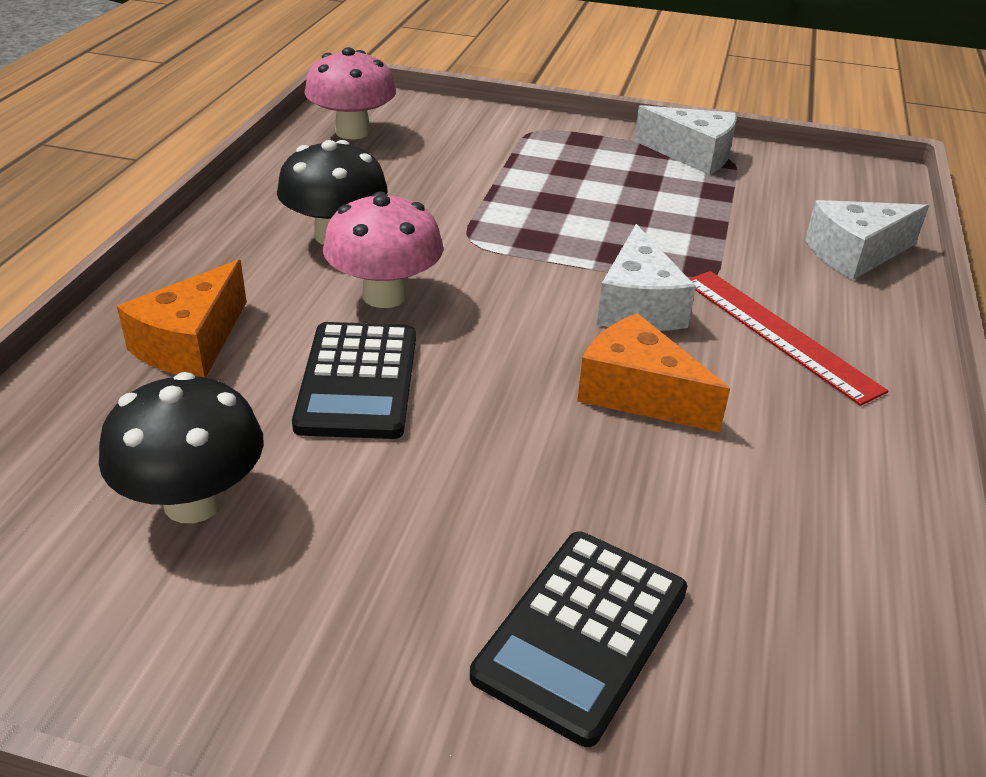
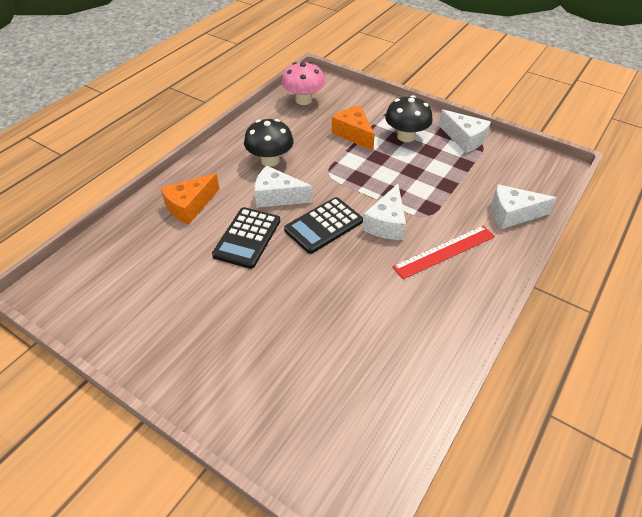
camera: 20 degrees right, 10 degrees up
(194, 501) = (164, 279): black mushroom -> black mushroom (406, 136)
(385, 295) = (277, 196): pink mushroom -> white cheese
(581, 633) = (281, 370): black calculator -> black calculator (323, 225)
(638, 393) = (361, 269): orange cheese -> orange cheese (353, 134)
(778, 333) = (444, 251): red ruler -> red ruler turned 75 degrees clockwise

